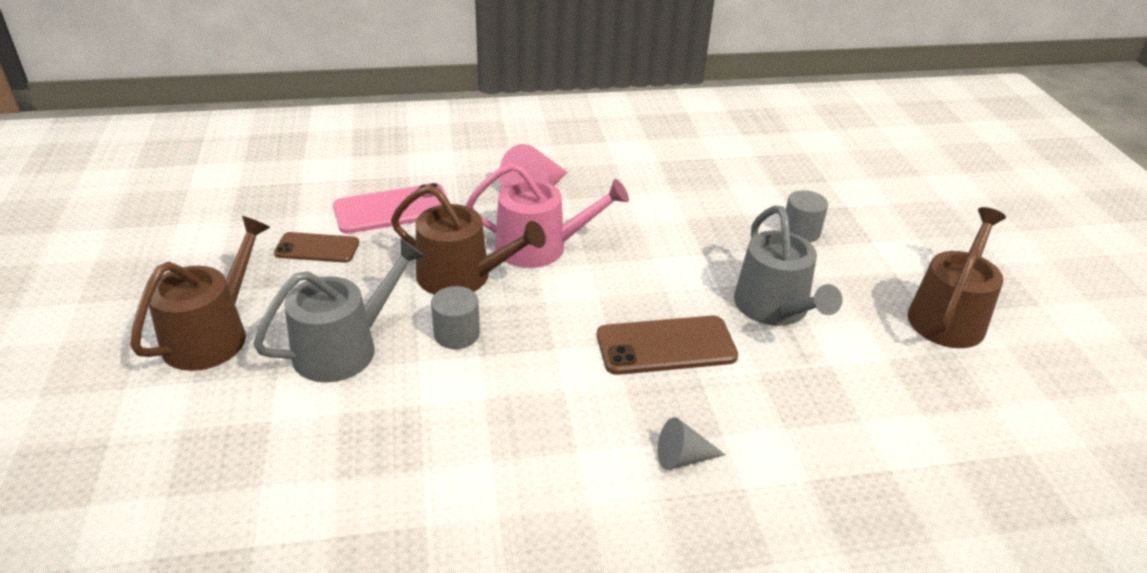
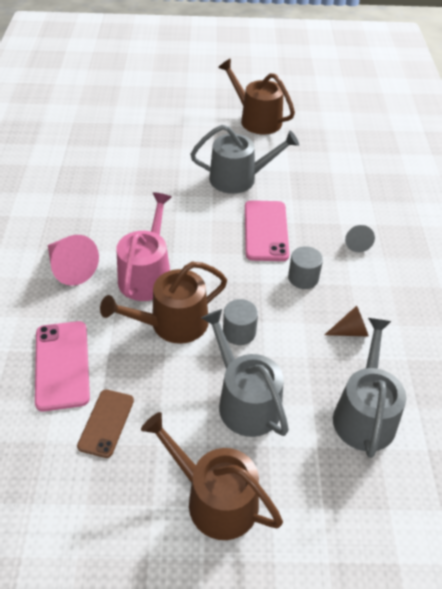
camera: 80 degrees left, 10 degrees up
(320, 469) = (364, 414): none -> grey watering can
(462, 277) = (172, 324): brown watering can -> brown watering can turned 150 degrees counterclockwise
(475, 451) = (350, 331): none -> brown cone
(666, 346) = (265, 231): brown phone -> pink phone
(800, 232) = (165, 149): grey cylinder -> grey cylinder (303, 278)

